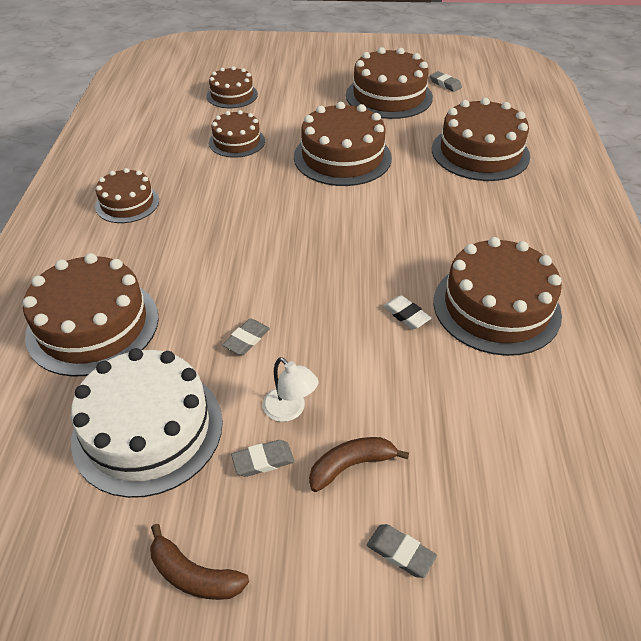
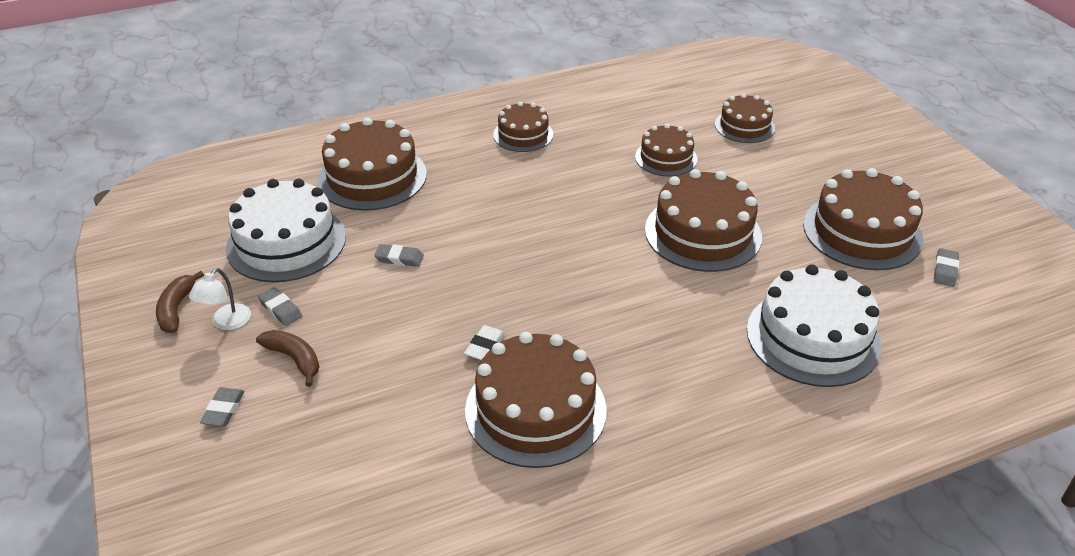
camera: 65 degrees right, 5 degrees down
(290, 410) = (335, 307): white lamp -> white lamp (226, 323)
(480, 152) = (813, 337): brown cake -> white cake

